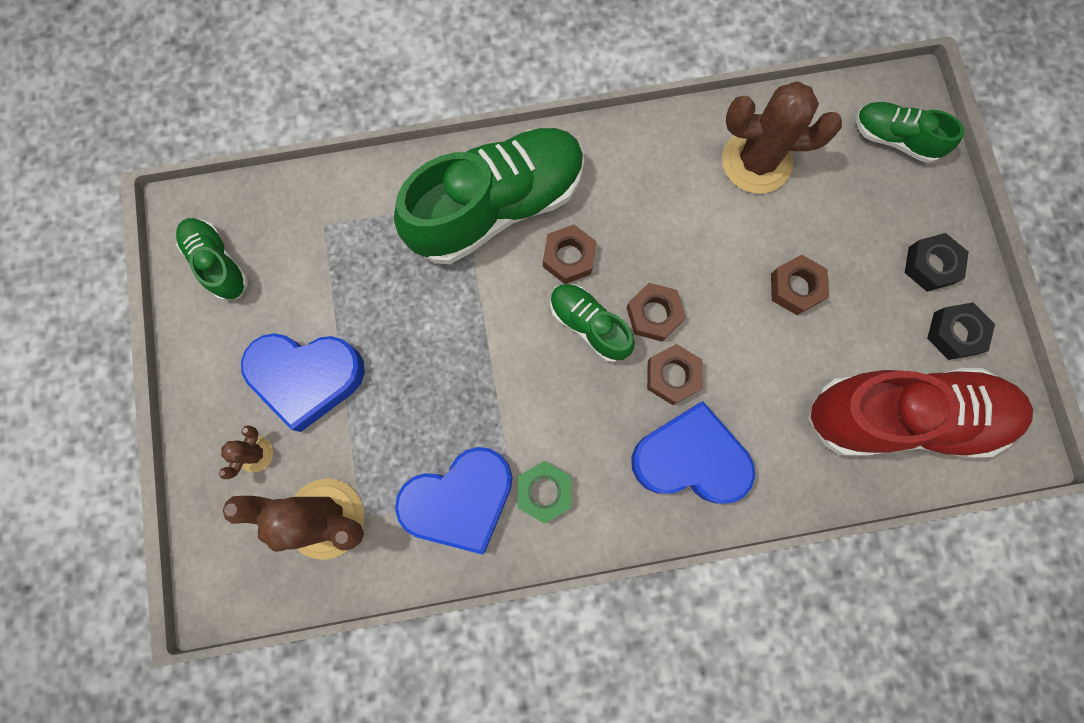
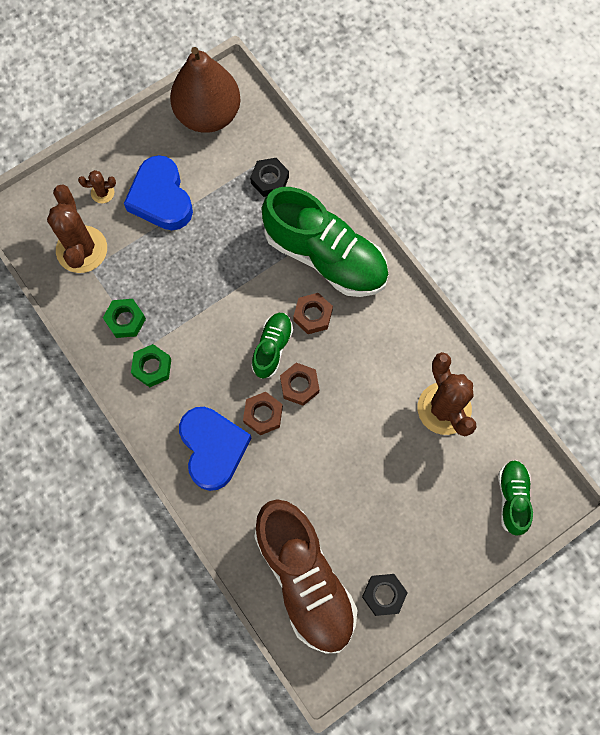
camera: 65 degrees right, 5 degrees down
(218, 263) = (208, 115): green shoe -> brown pear
(460, 500) = (125, 320): blue heart -> green nut
(795, 287) = (364, 471): brown nut -> none
(901, 417) = (304, 578): red shoe -> brown shoe
(930, 265) = (427, 559): black nut -> black nut (270, 180)

